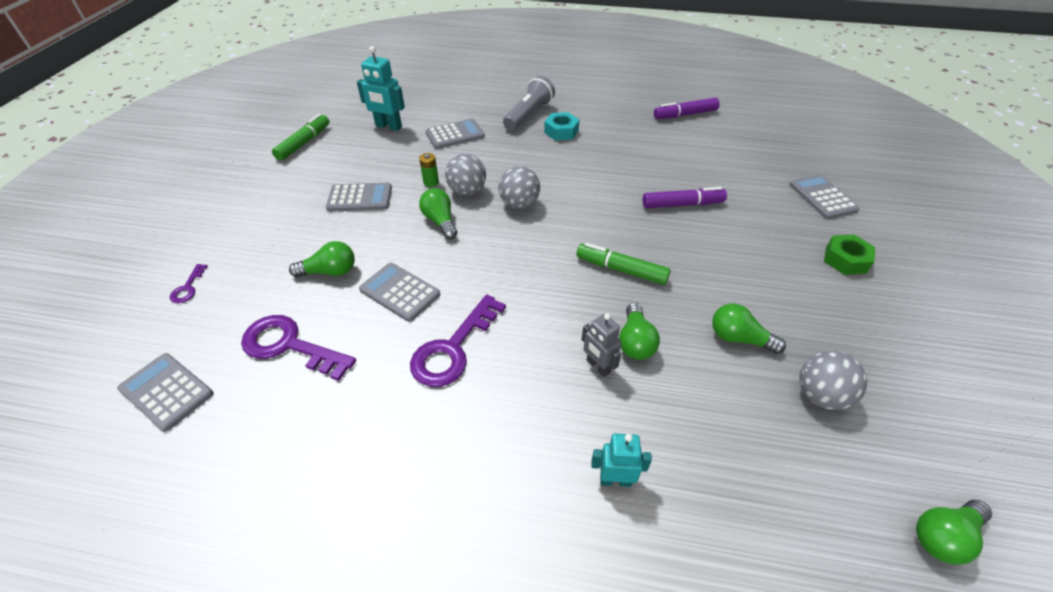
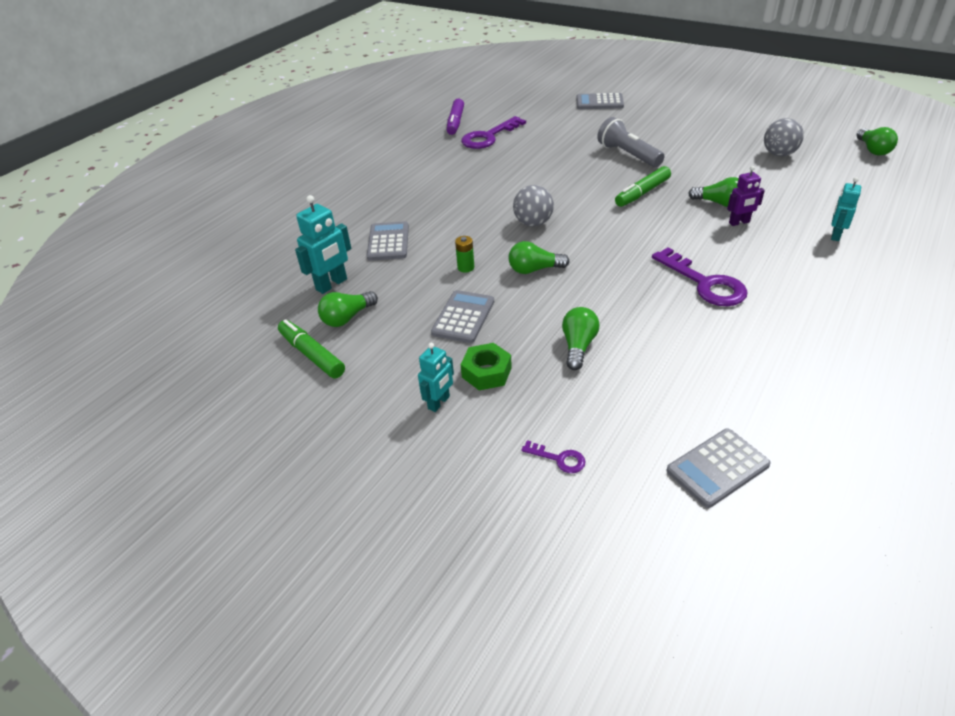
camera: 65 degrees left, 5 degrees down
(253, 212) = (439, 403): none -> turquoise robot
(289, 346) = (676, 378): purple key -> purple key (488, 137)
(400, 292) = (626, 304): grey calculator -> none
(467, 191) = (495, 248): grey ball -> none
(528, 114) = (387, 194): grey flashlight -> grey flashlight (627, 155)
(561, 131) = (433, 182): turquoise nut -> none
(598, 366) = (739, 222): grey robot -> purple robot
(682, 204) = (578, 152): purple marker -> none
(739, 338) = (726, 166): green light bulb -> green light bulb (347, 318)
(845, 260) = (666, 114): green nut -> green nut (486, 372)

